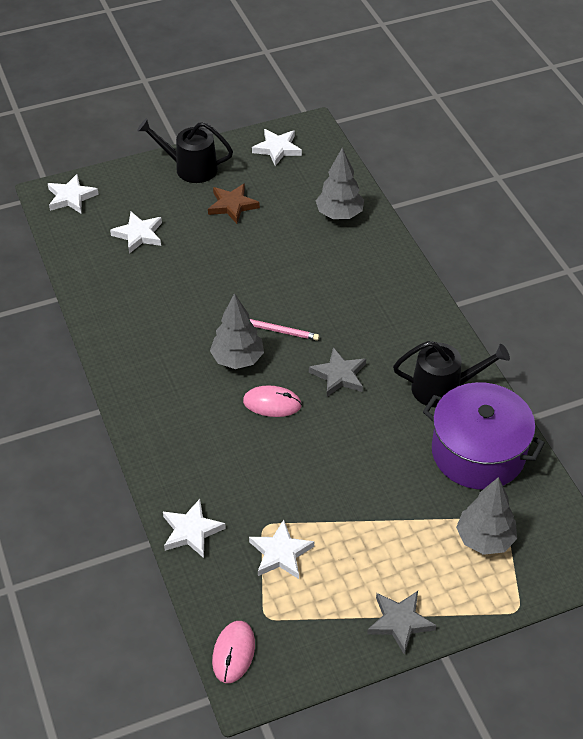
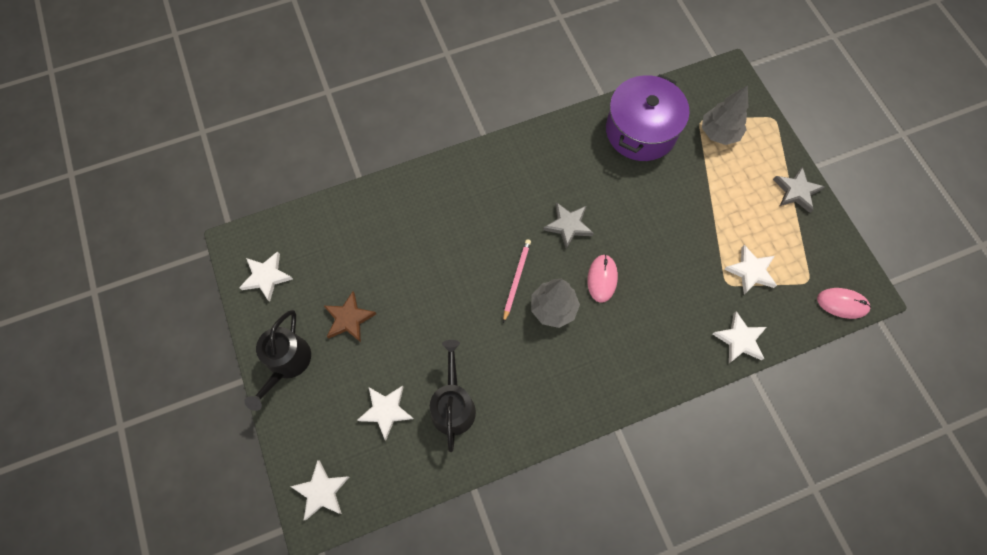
camera: 90 degrees left, 20 degrees up
(339, 214) = (369, 221): grey tree -> none
(443, 388) = (578, 150): black watering can -> black watering can (453, 405)

